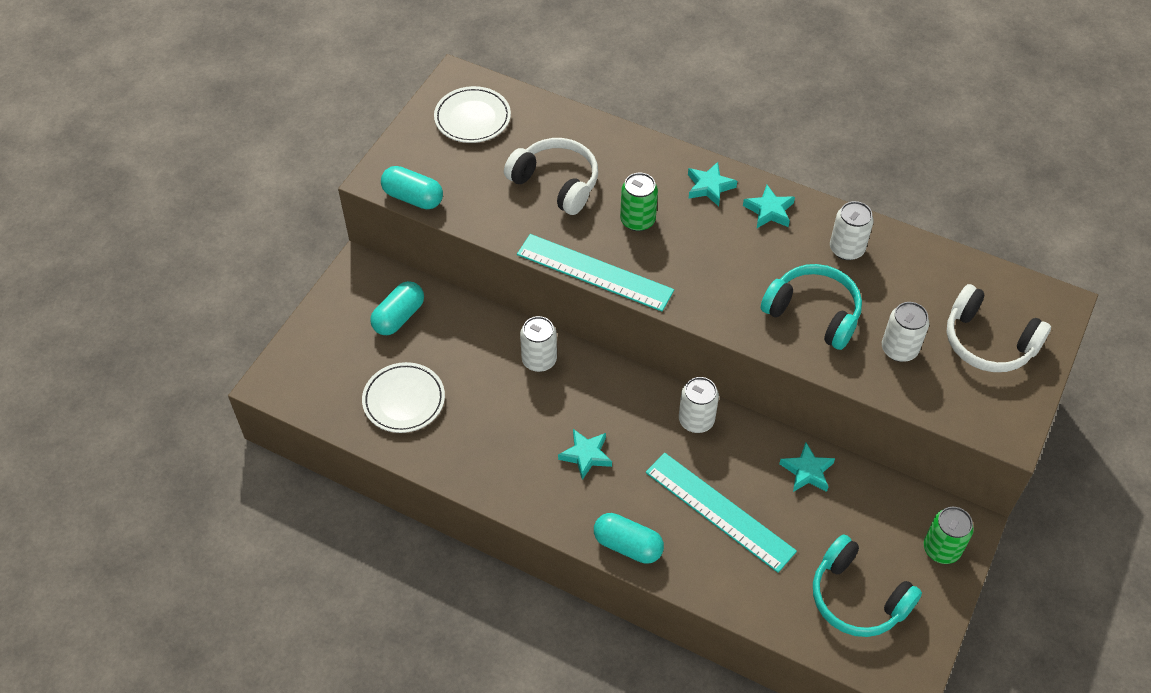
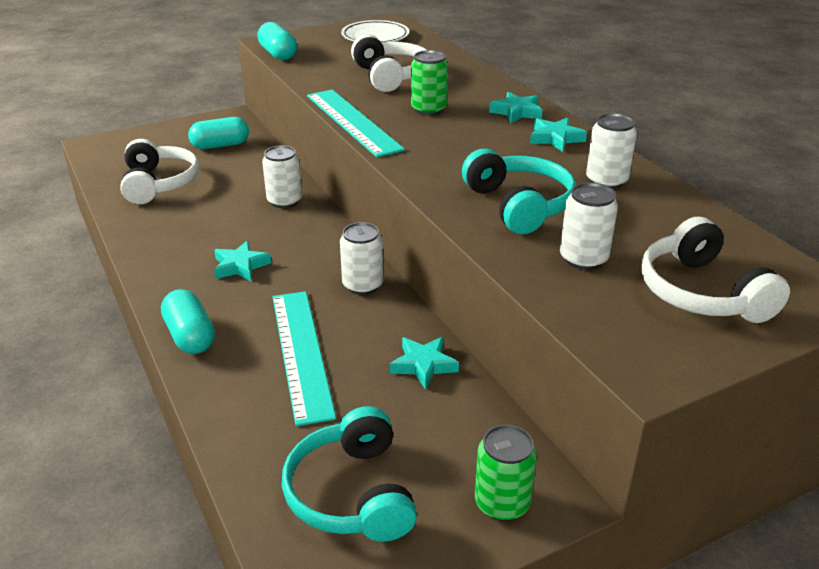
camera: 35 degrees right, 20 degrees down
(404, 400) = (159, 184): white plate -> white headphones

